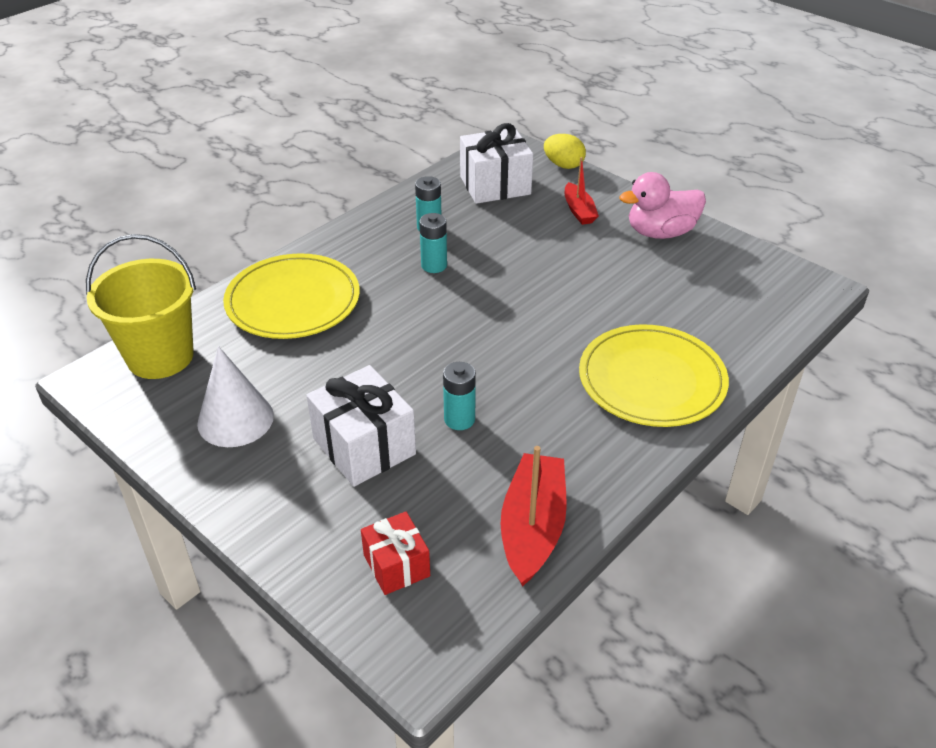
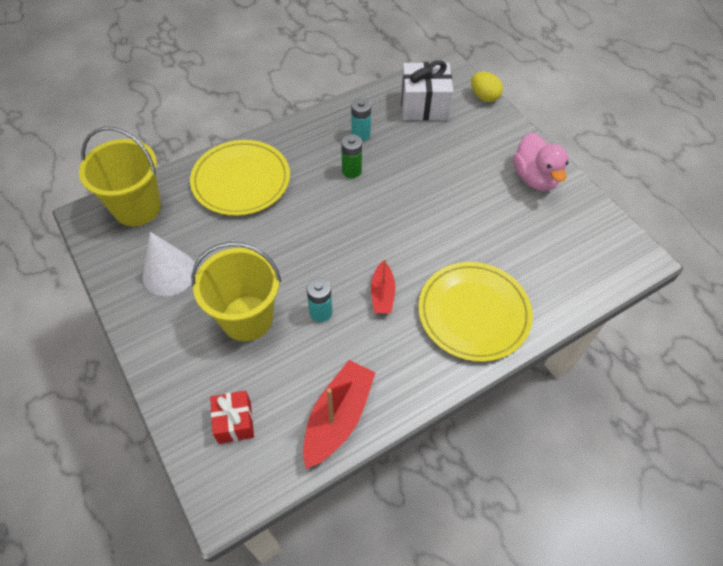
camera: 15 degrees right, 15 degrees up
(364, 446) = (247, 318): white gift -> yellow bucket
(434, 265) = (351, 171): turquoise battery -> green battery
(579, 211) = (479, 143): red boat -> red boat (382, 294)
(660, 233) = (535, 178): pink duck -> pink duck turned 105 degrees counterclockwise

